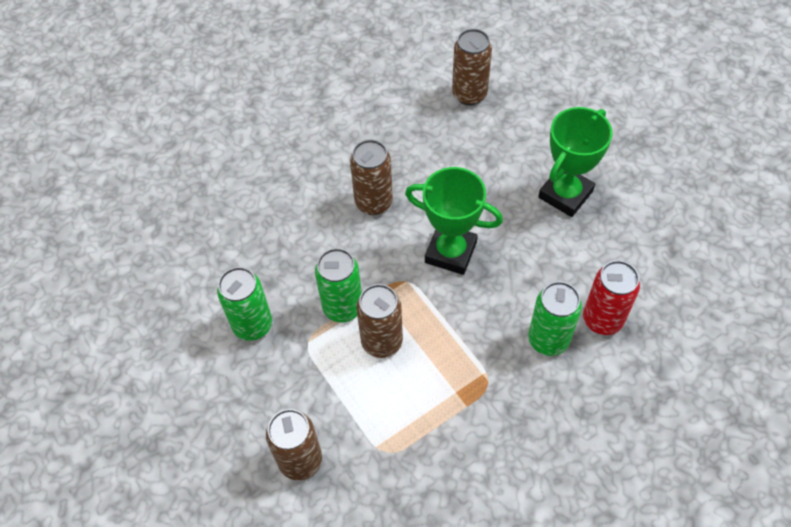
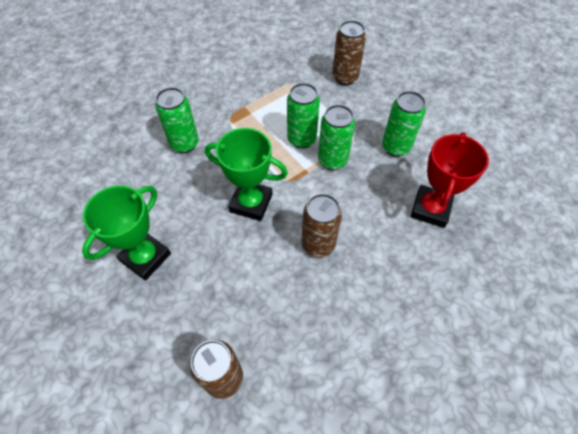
camera: 175 degrees right, 0 degrees up
(234, 239) = (430, 209): none -> red trophy
(382, 342) = (301, 139): brown can -> green can
(602, 319) = (142, 157): red can -> none

